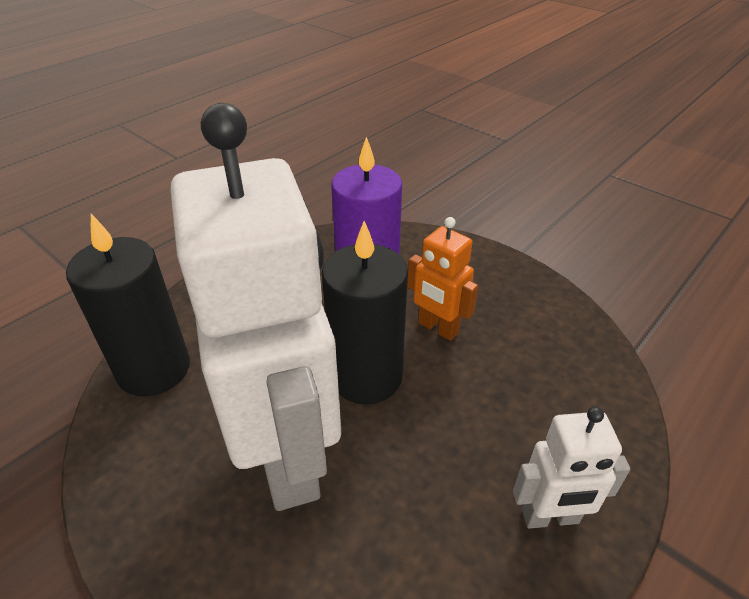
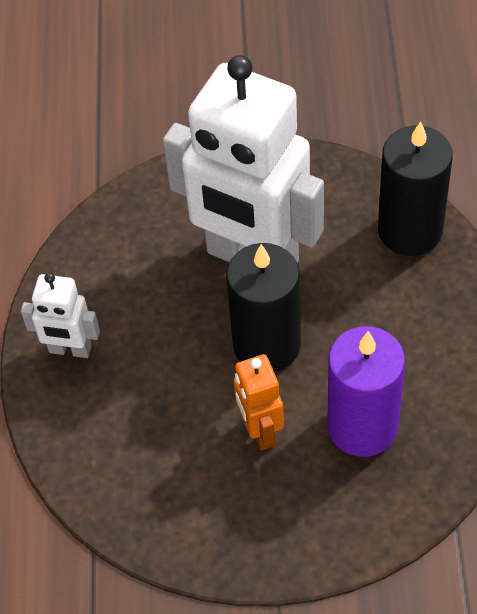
camera: 140 degrees right, 15 degrees up
(437, 328) = (260, 431): orange robot -> orange robot turned 105 degrees counterclockwise
(550, 517) = (70, 349): white robot -> white robot turned 120 degrees counterclockwise

